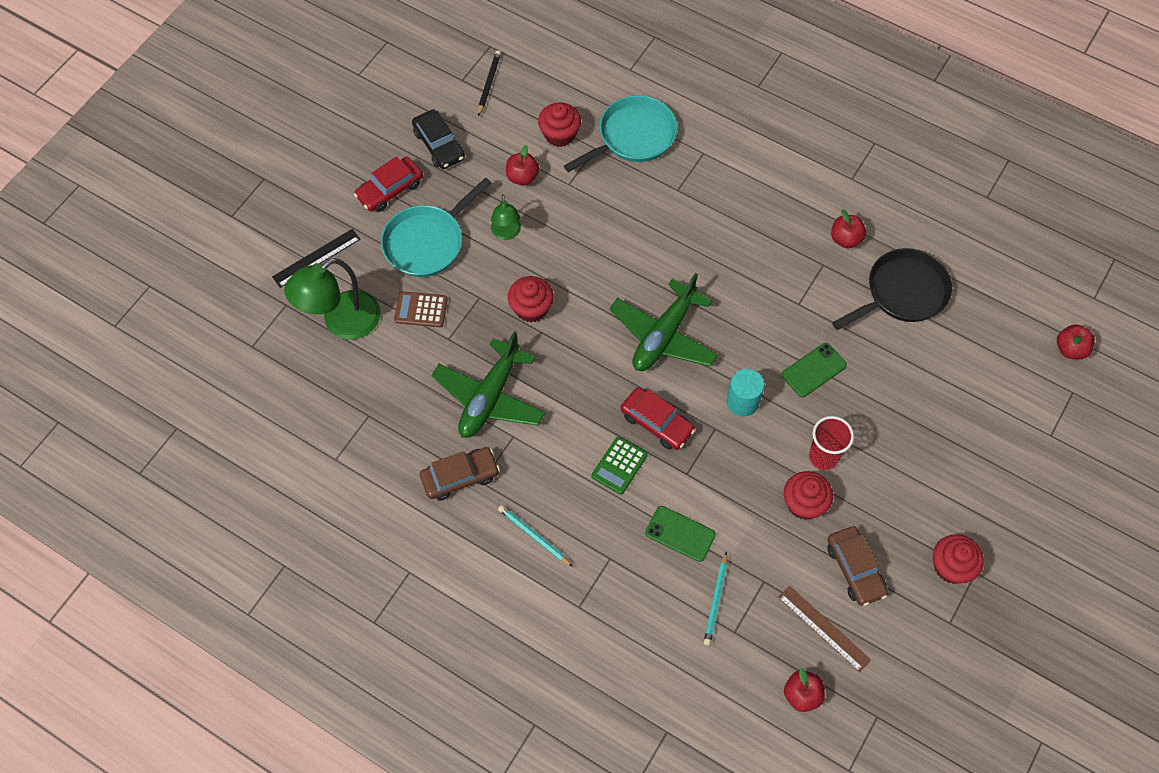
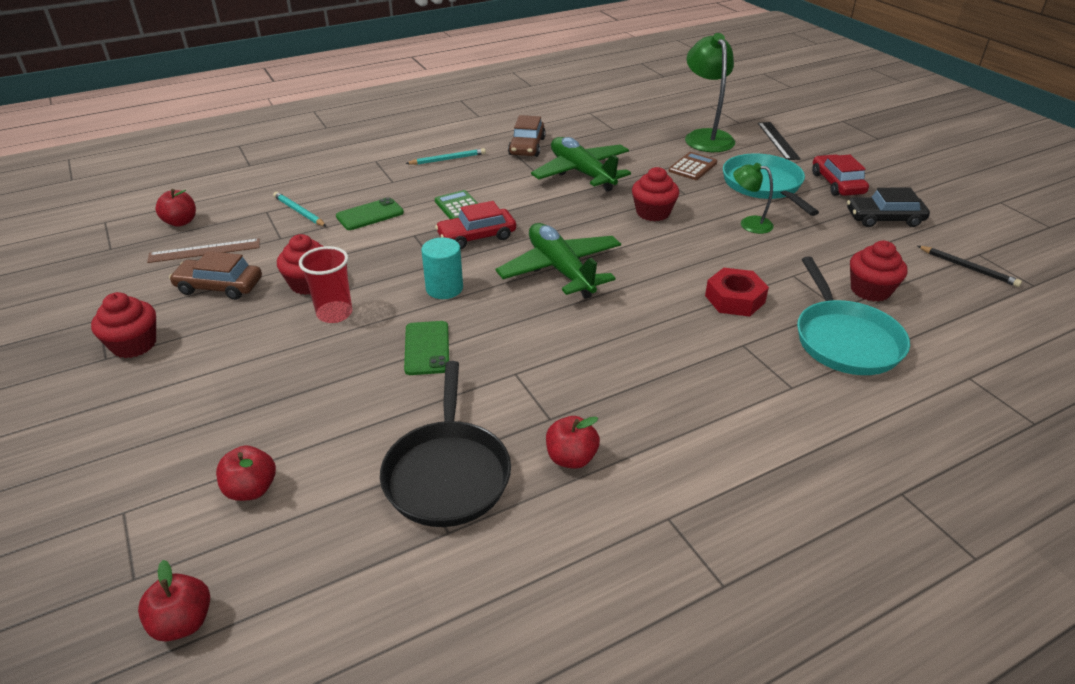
camera: 120 degrees right, 25 degrees down
(522, 177) = (817, 251): red apple -> red apple (251, 489)
(626, 210) = (734, 299): none -> red nut

